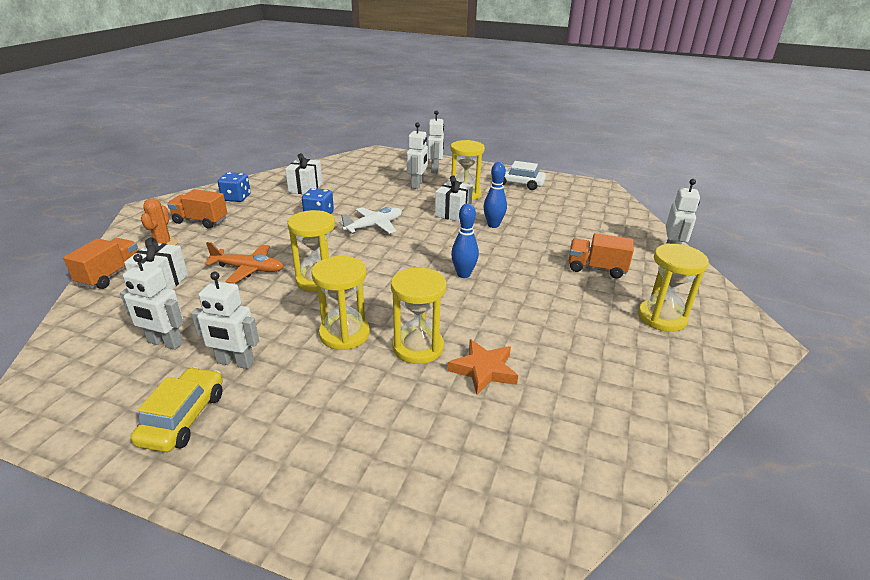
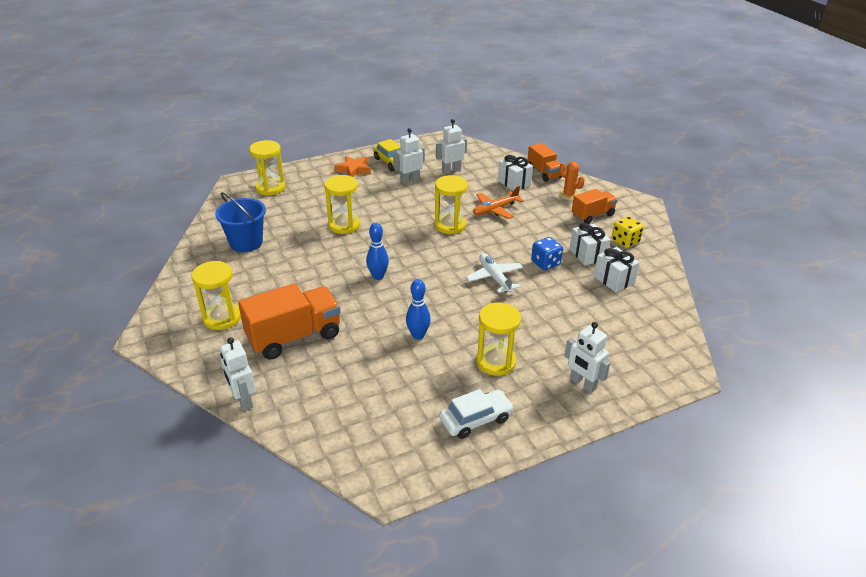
camera: 135 degrees right, 5 degrees up
(236, 198) = (625, 241): blue dice -> yellow dice
(344, 334) = (387, 212): yellow hourglass -> yellow hourglass (270, 188)
(374, 226) = (494, 277): white plane -> white plane turned 150 degrees clockwise
(417, 185) = (552, 346): white robot -> none
(453, 213) = (467, 329): white gift -> white gift (587, 254)
(483, 370) = (300, 233): orange star -> orange star (353, 169)
(572, 400) = (246, 242): none -> blue bucket
(596, 269) = (294, 337): orange truck -> orange truck, size x1.66

